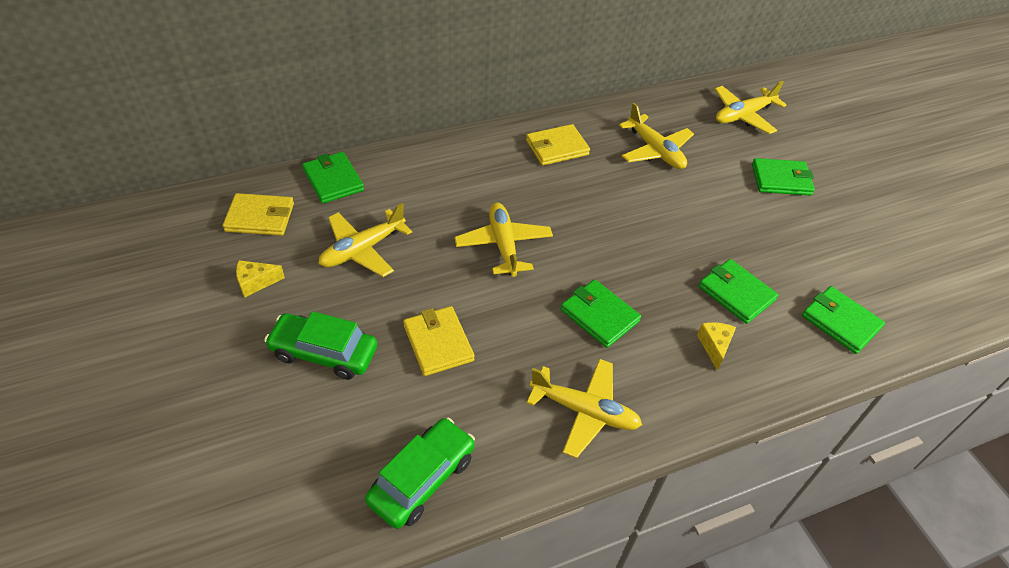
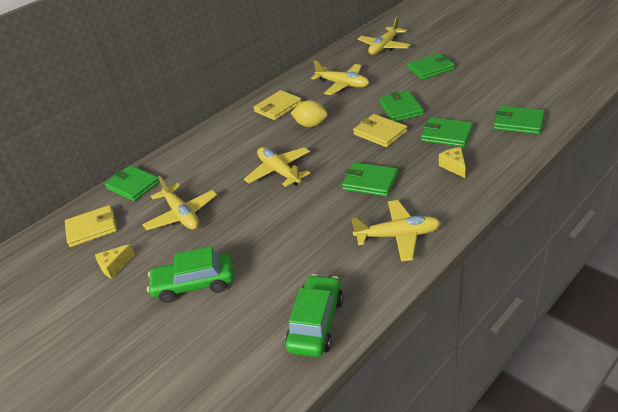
camera: 15 degrees left, 10 degrees down
(362, 249) = (182, 215): yellow plane -> yellow plane turned 60 degrees counterclockwise
(438, 343) = (273, 243): yellow wallet -> yellow wallet (380, 133)
(580, 194) = (311, 125): none -> yellow lemon
(704, 224) = (400, 109): none -> green wallet

